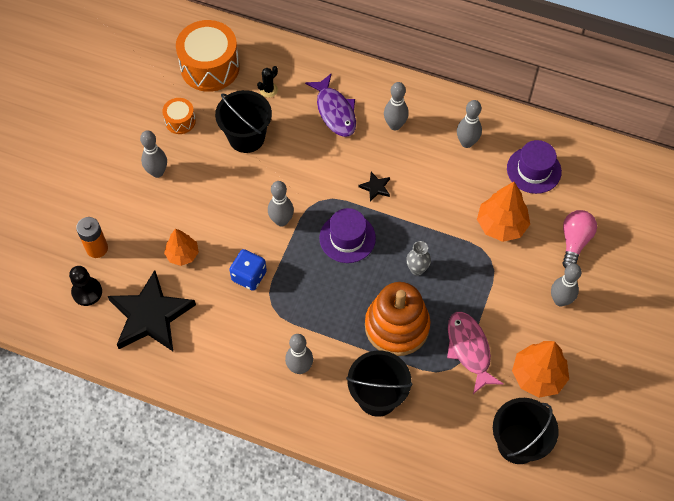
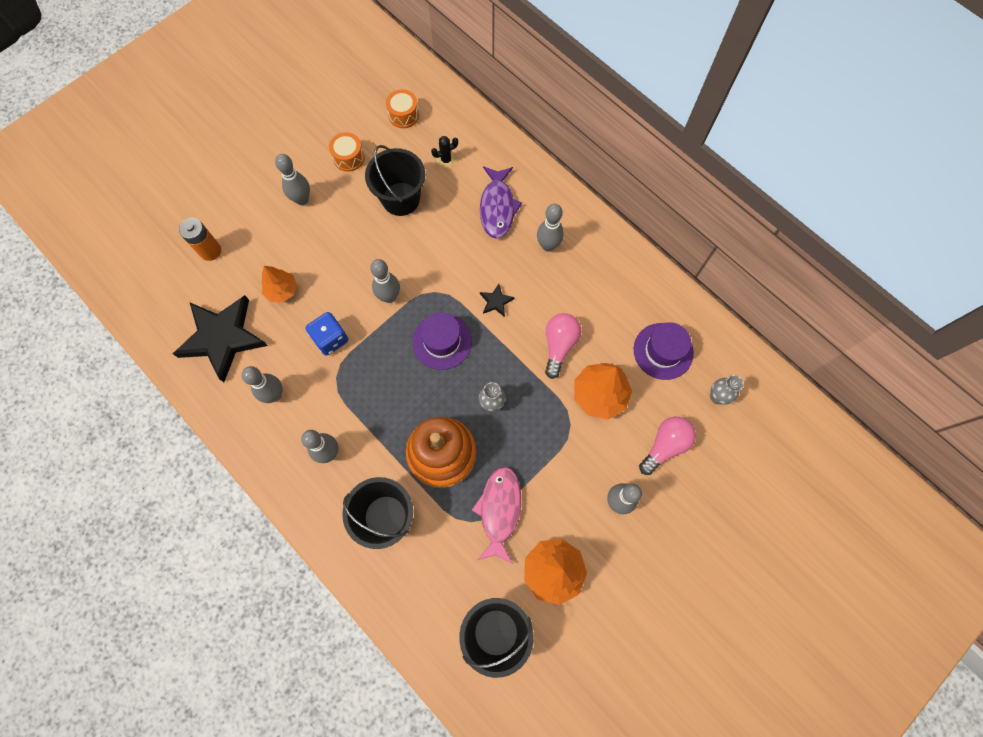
camera: 25 degrees right, 10 degrees up
(87, 292) = (180, 289): black pawn -> none
(210, 67) = (403, 115): orange drum -> orange drum, size x0.50
(447, 200) = (559, 345): none -> pink light bulb
(466, 142) = (610, 293): grey bowling pin -> grey bowling pin (274, 394)
(595, 187) = (717, 397): none -> grey vase

